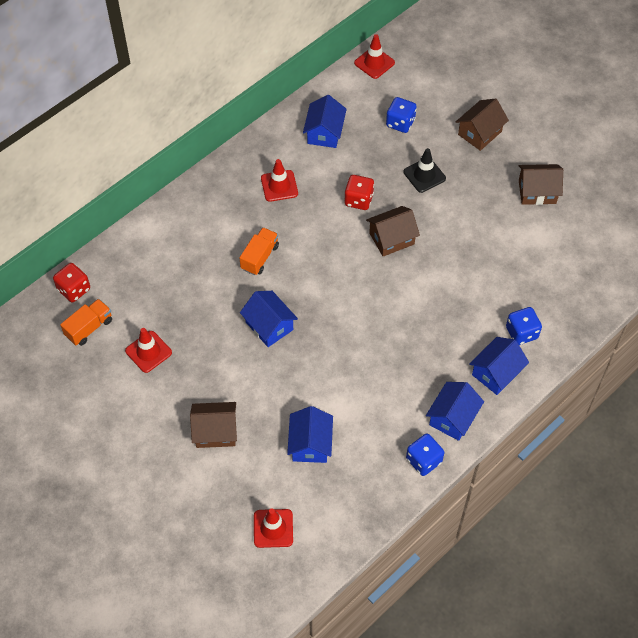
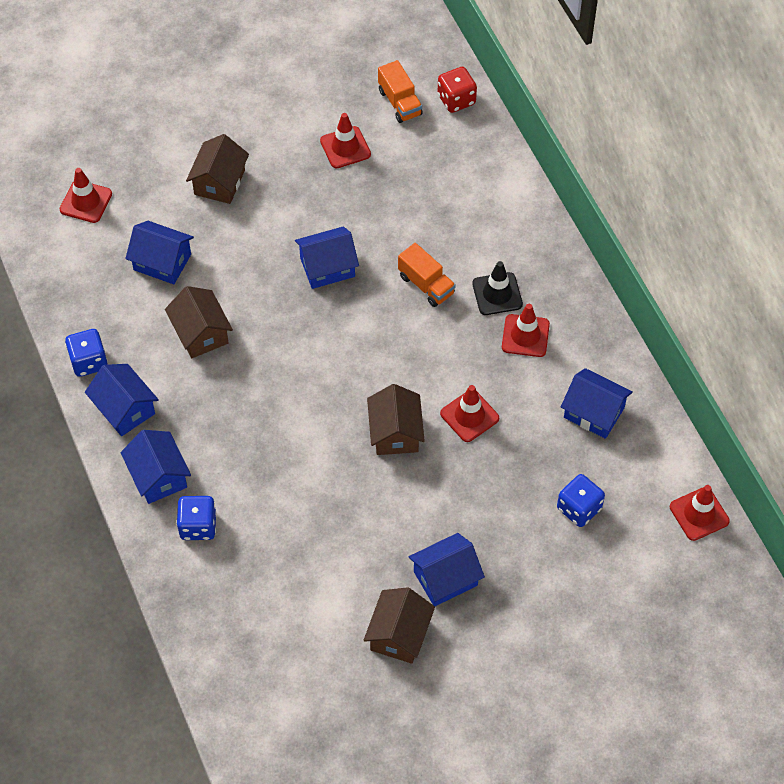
camera: 110 degrees right, 0 degrees up
(358, 200) = (469, 416): red dice -> red traffic cone
(424, 175) = (479, 506): black traffic cone -> black traffic cone (497, 294)
(480, 133) = (526, 602): brown house -> brown house (200, 333)
(485, 179) = (445, 578): none -> blue house

